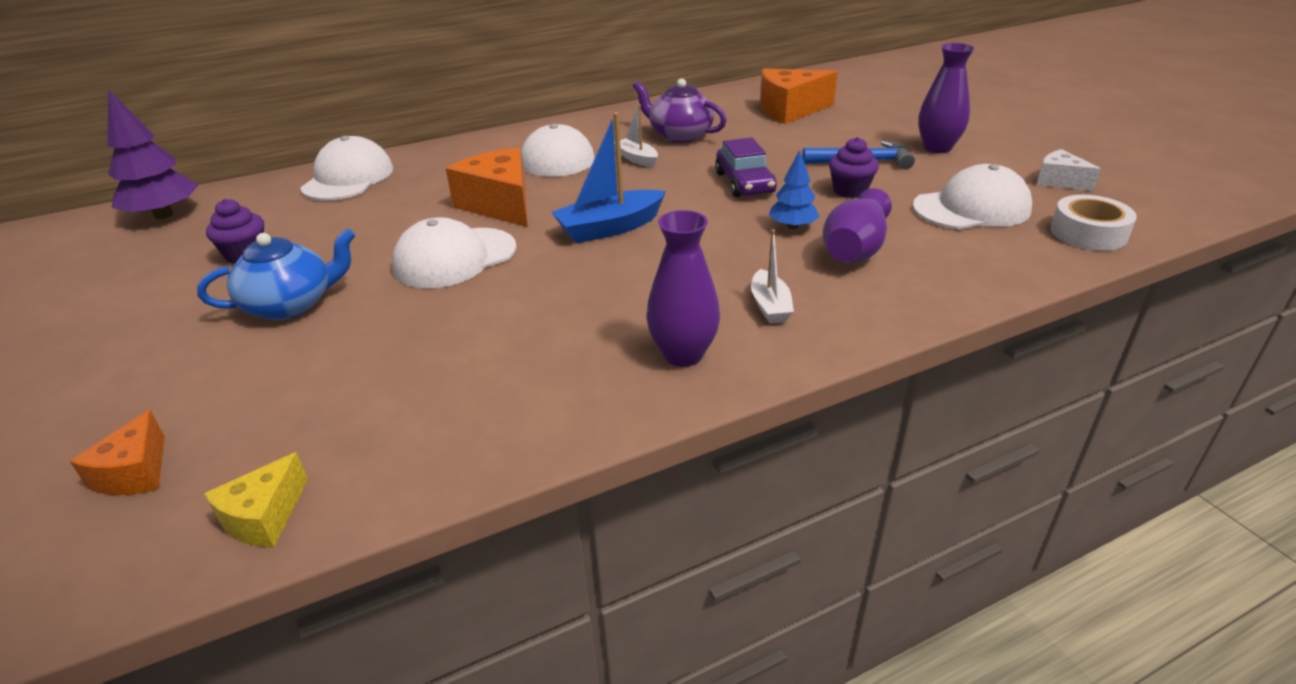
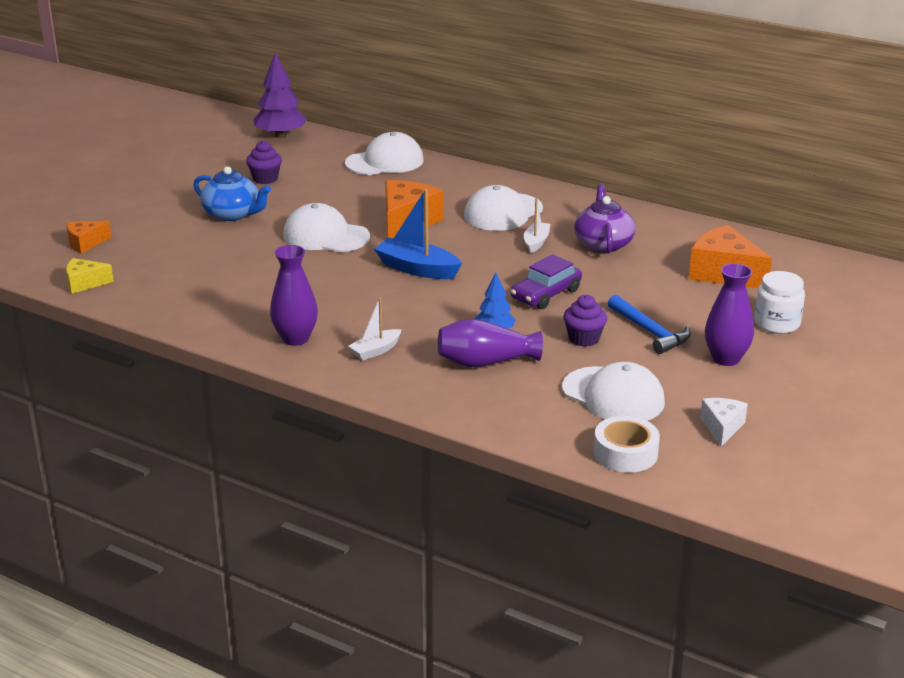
camera: 55 degrees right, 5 degrees down
(893, 116) = (777, 323): none -> white jar

